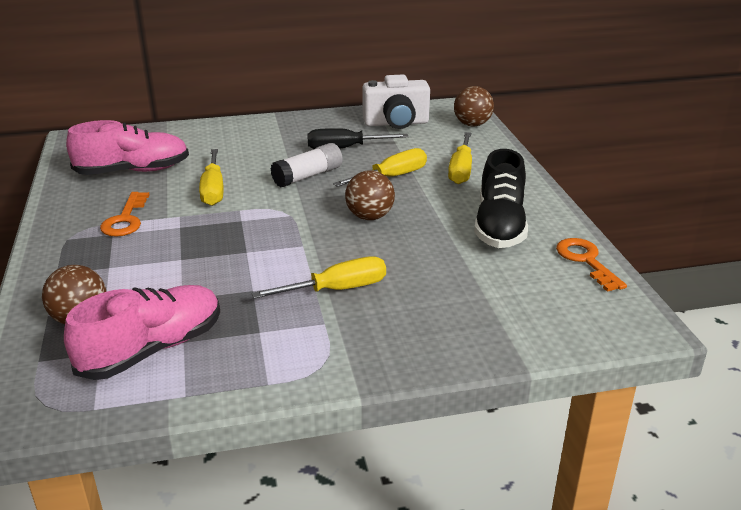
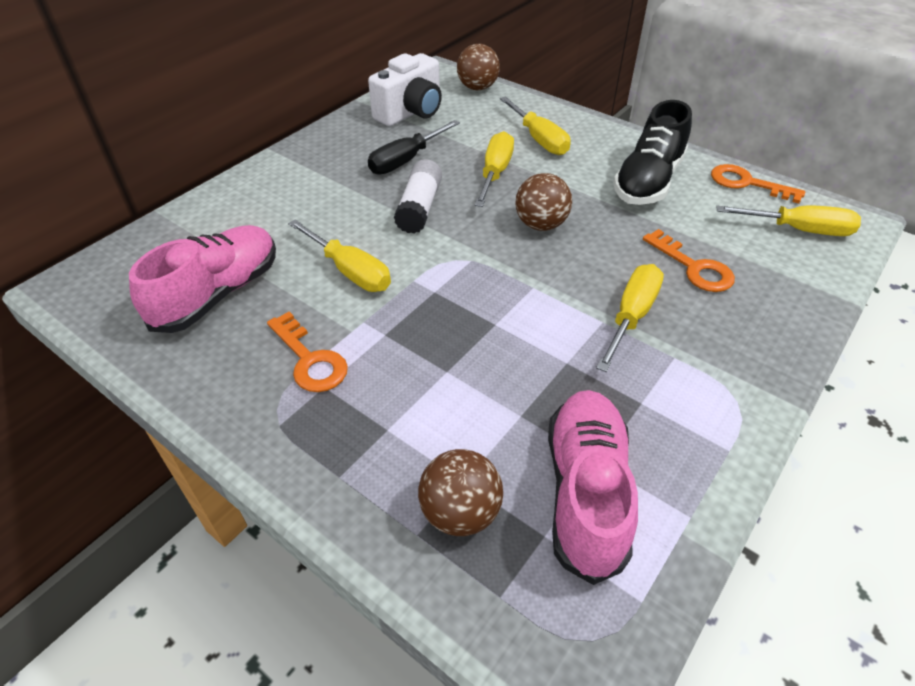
camera: 40 degrees left, 15 degrees up
(434, 287) = (693, 267): none -> orange key
(499, 226) = (648, 181): black shoe -> black shoe turned 60 degrees clockwise
(571, 306) = (798, 230): none -> yellow screwdriver

